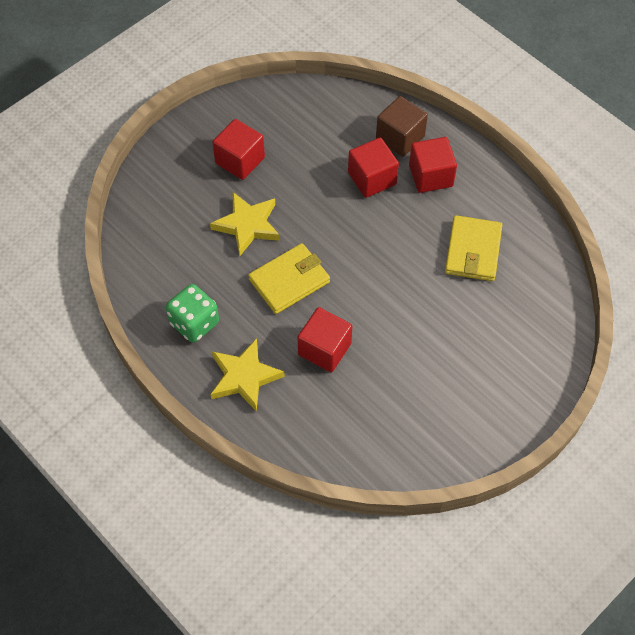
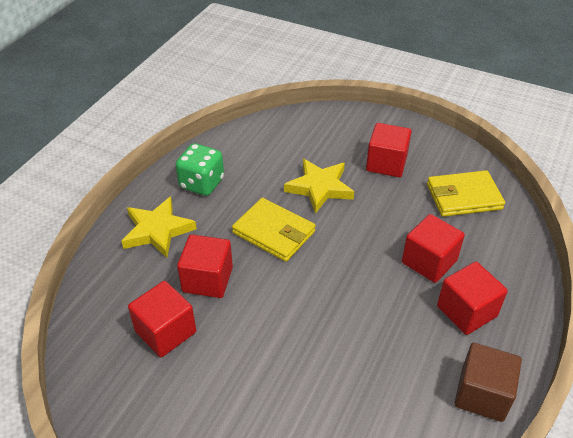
camera: 70 degrees right, 15 degrees down
(370, 395) = (165, 332): none -> red cube
(400, 137) = (497, 271): brown cube -> brown cube (482, 394)
(473, 251) = (390, 379): yellow wallet -> yellow wallet (463, 197)

